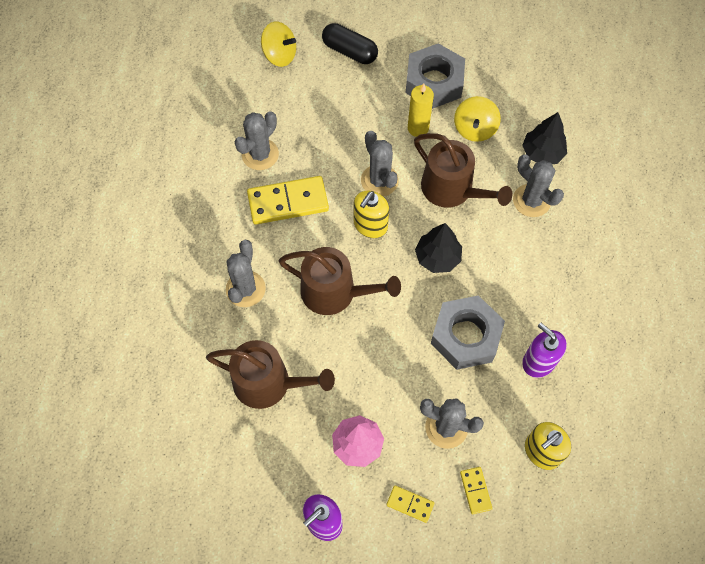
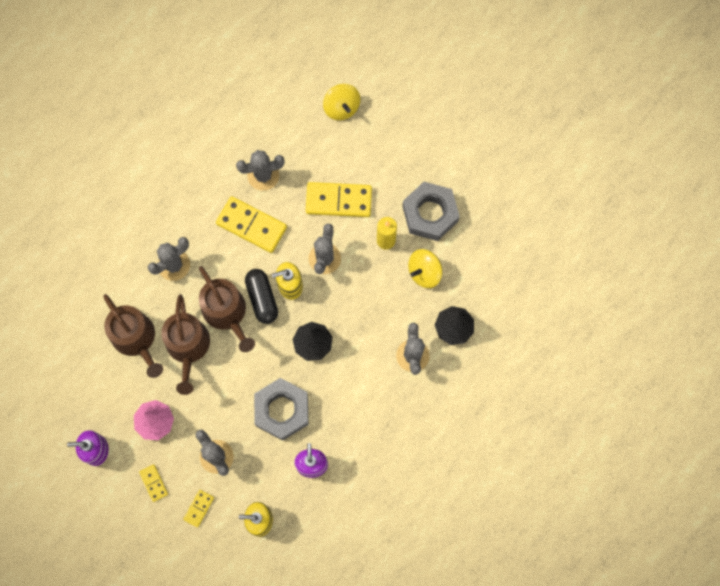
camera: 40 degrees right, 10 degrees up
(347, 127) = (338, 201): none -> yellow domino
(349, 51) = (393, 143): black capsule -> black capsule (262, 298)
(452, 189) = (367, 304): brown watering can -> brown watering can (188, 347)

